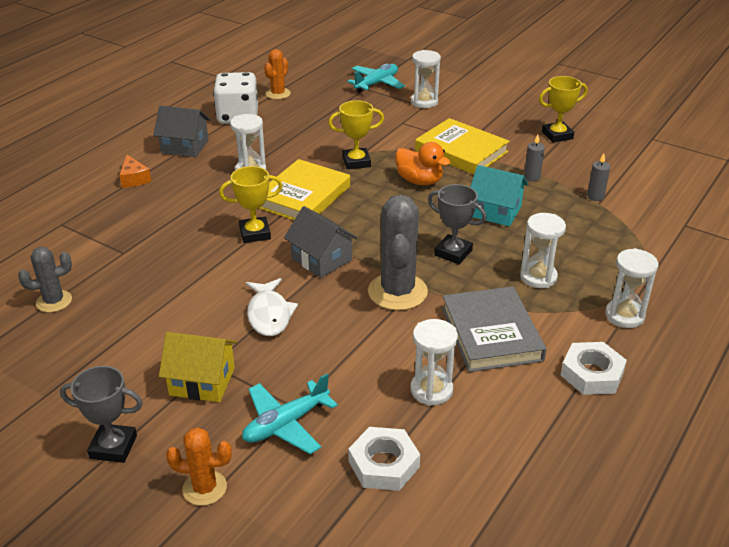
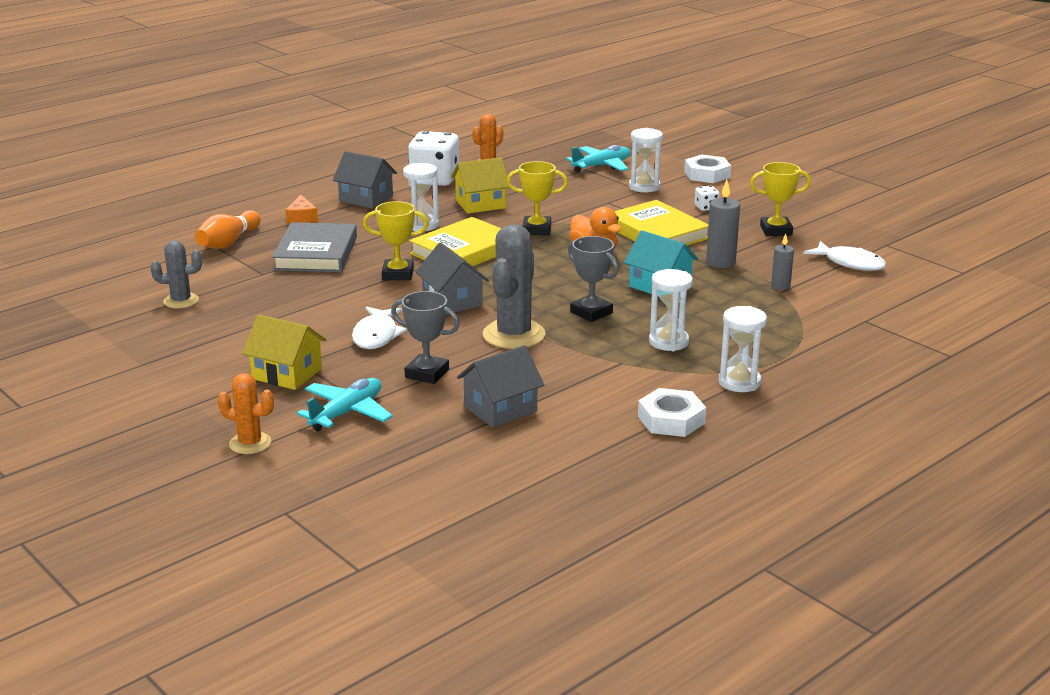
camera: 15 degrees right, 10 degrees down
(73, 218) = (228, 242): none -> orange bowling pin
(113, 447) = (185, 406): grey trophy -> grey trophy (427, 373)
(286, 424) = (347, 413): turquoise plane -> turquoise plane turned 150 degrees clockwise
(292, 139) = (480, 204): none -> yellow house
(383, 464) = (421, 452): white nut -> white nut (707, 174)
(431, 390) = (500, 409): white hourglass -> grey house
(487, 118) = (706, 207): none -> white dice
(491, 333) = (588, 377): grey book -> grey book (316, 253)
(532, 177) = (720, 262): grey candle -> grey candle, size x1.59
(636, 163) = (850, 263): none -> white fish

